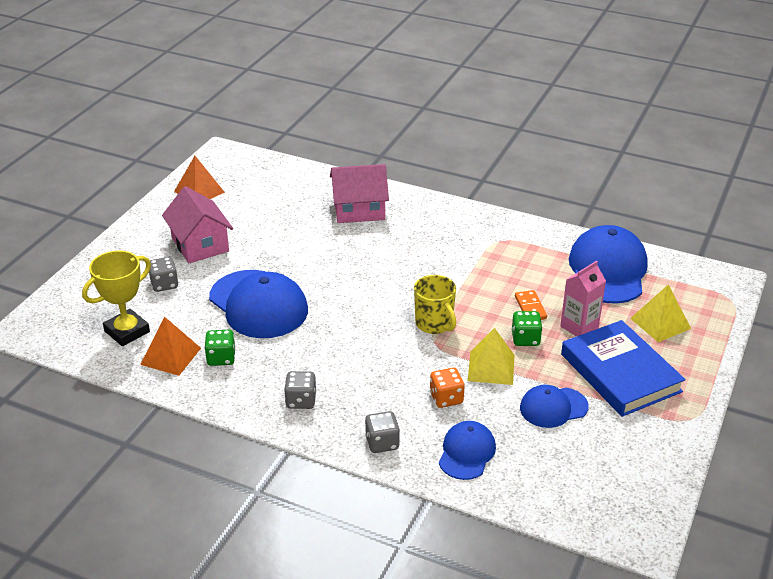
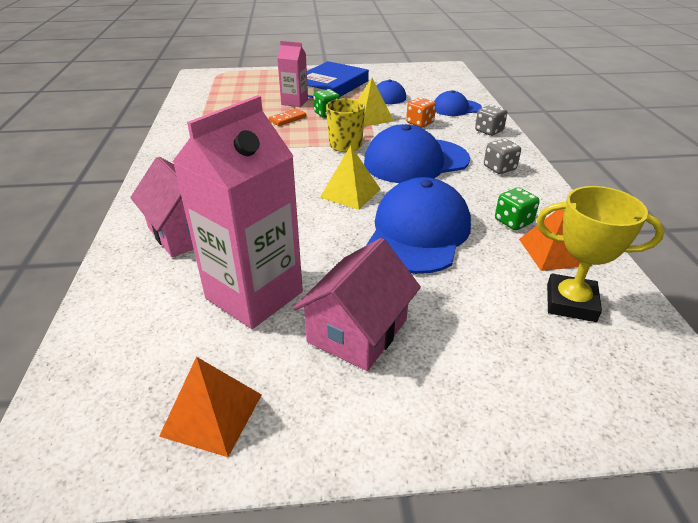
camera: 120 degrees left, 0 degrees up
(164, 284) = (466, 319): grey dice -> none
(266, 220) = (254, 295): none -> pink carton
(607, 270) = (214, 105): blue cap -> blue cap (416, 161)
(660, 323) = (266, 84): yellow pyramid -> yellow pyramid (350, 193)

